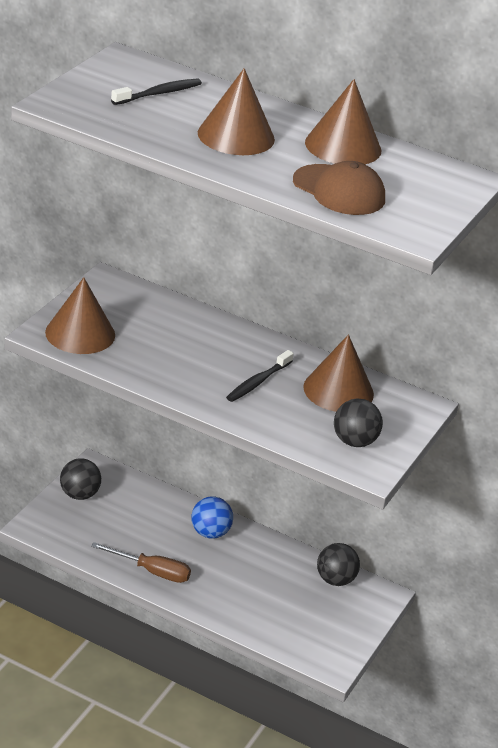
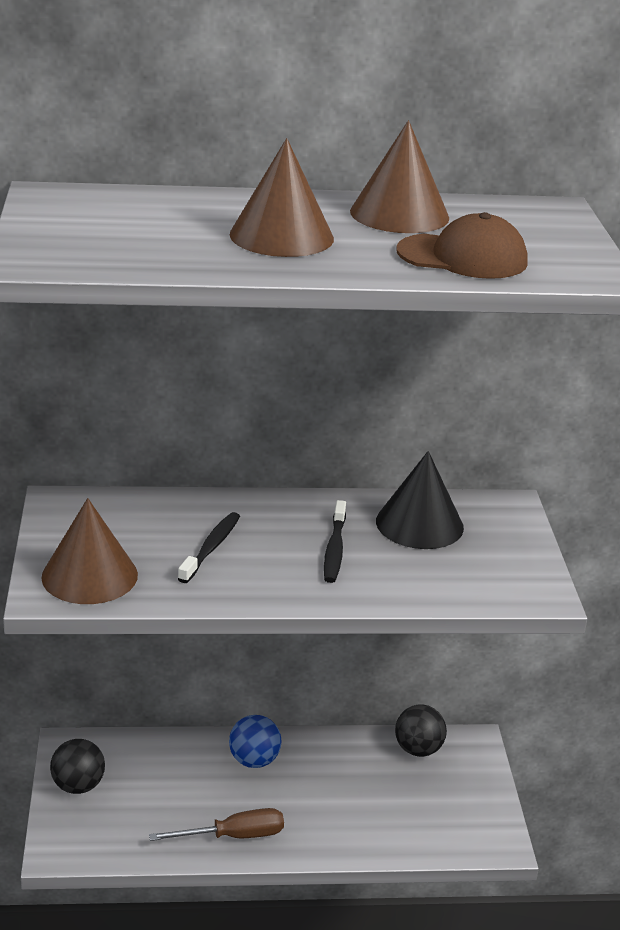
camera: 30 degrees left, 5 degrees down
(158, 94) = (138, 218): black toothbrush -> black toothbrush (211, 548)
(338, 390) = (419, 524): brown cone -> black cone
(354, 441) = (494, 571): black ball -> none

